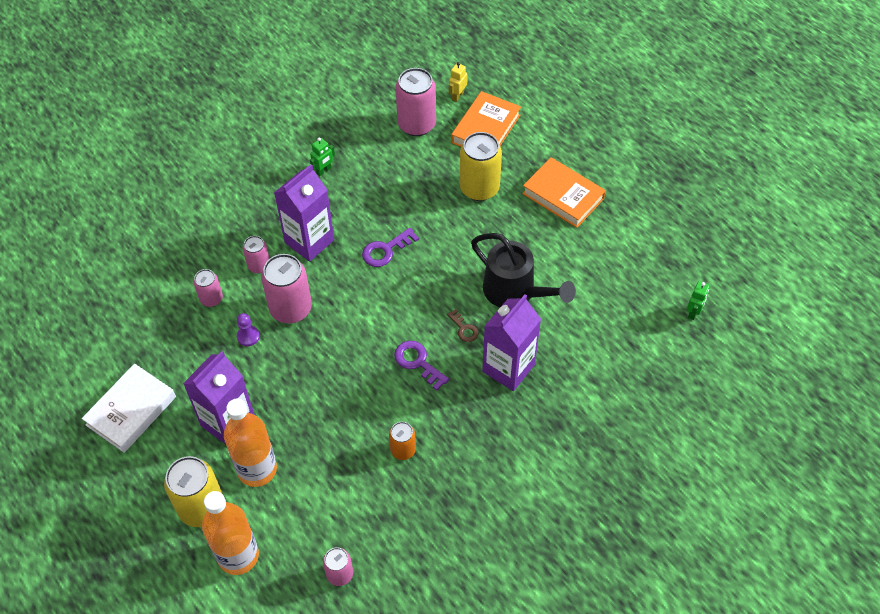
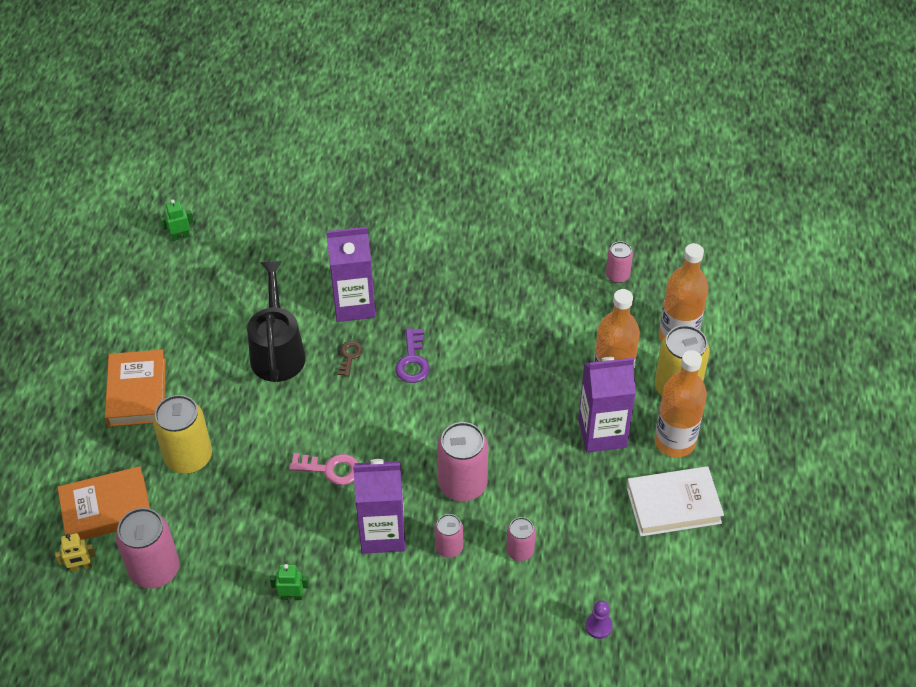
camera: 135 degrees left, 5 degrees down
(168, 460) = (674, 442): none -> orange bottle
(248, 336) = (521, 489): purple pawn -> purple pawn (598, 626)
(385, 250) = (330, 469): purple key -> pink key
(403, 450) = (492, 313): orange can -> none

